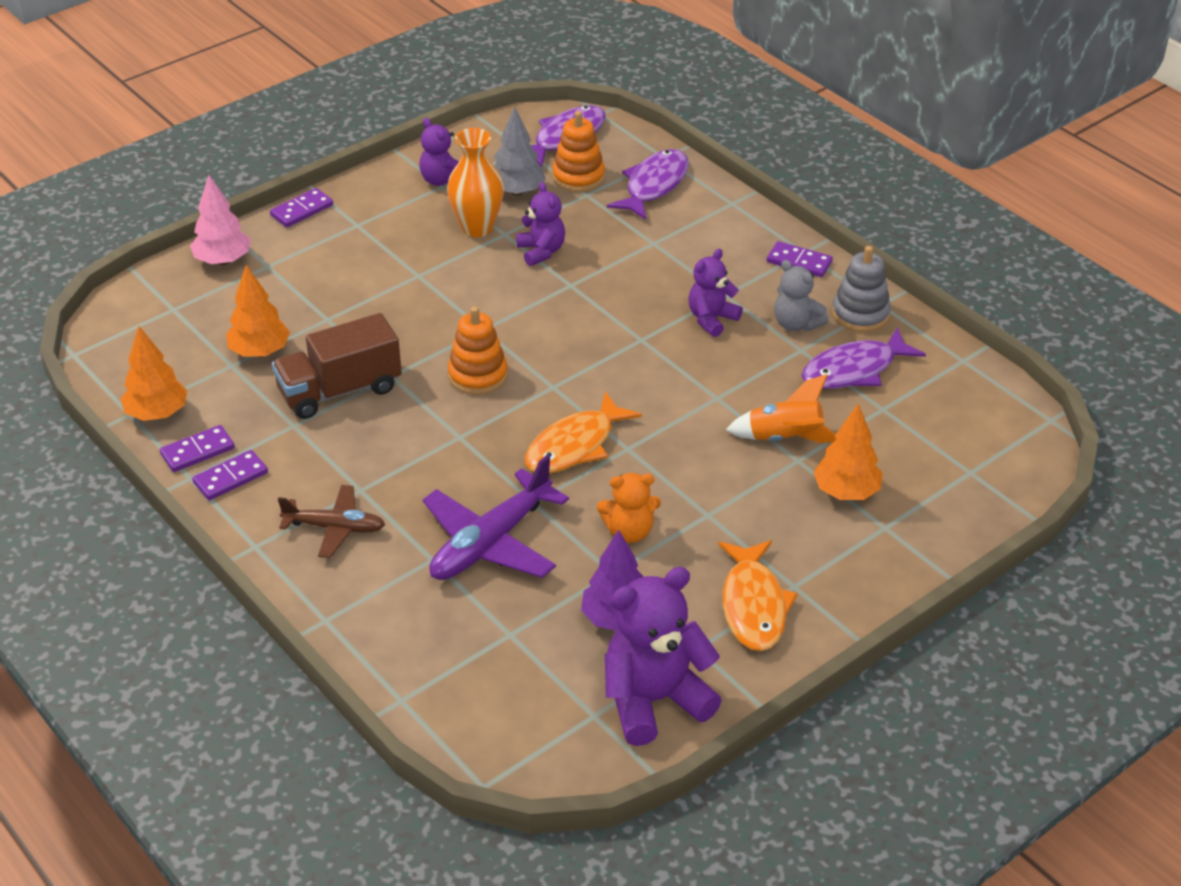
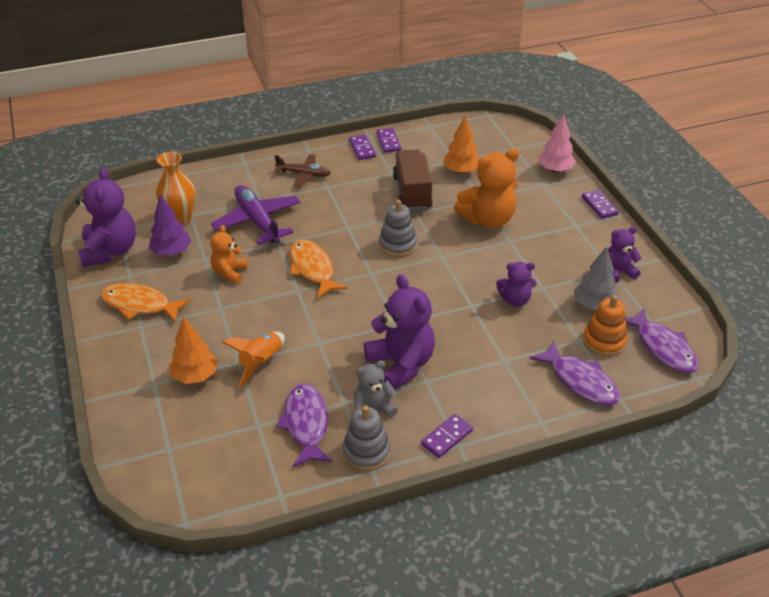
camera: 110 degrees right, 0 degrees up
(157, 413) = (425, 133): orange tree -> none
(335, 528) = (304, 174): brown plane -> brown plane turned 105 degrees counterclockwise
(377, 303) = (488, 219): none -> orange teddy bear
(477, 228) = (554, 276): orange vase -> orange vase (180, 219)
(478, 375) = (397, 245): orange stacking toy -> grey stacking toy
(711, 319) = (401, 364): purple teddy bear -> purple teddy bear, size x1.75

